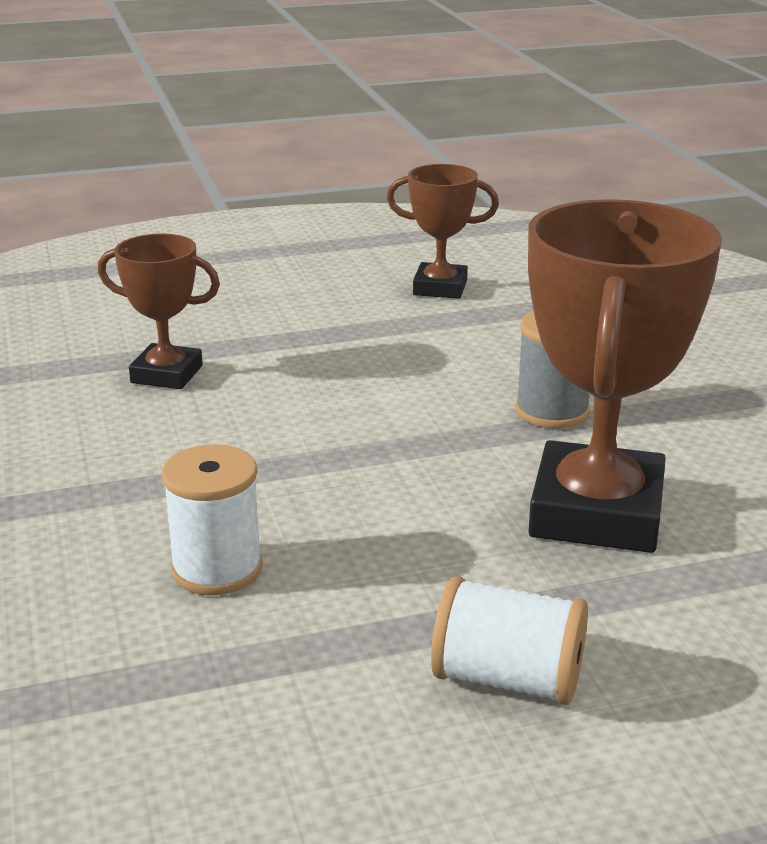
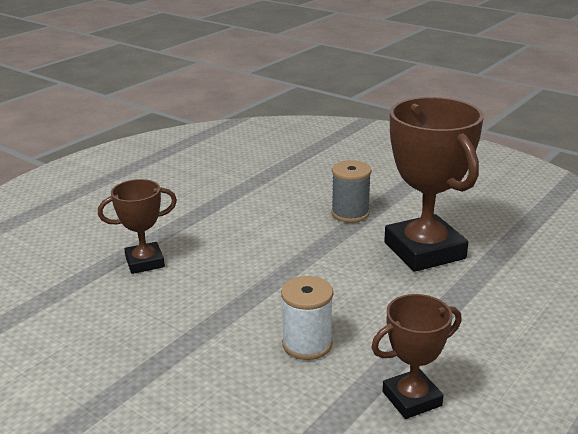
camera: 35 degrees left, 0 degrees up
(440, 288) = (222, 171): brown trophy -> brown trophy (411, 399)
(508, 679) = (482, 333): white spool -> none

